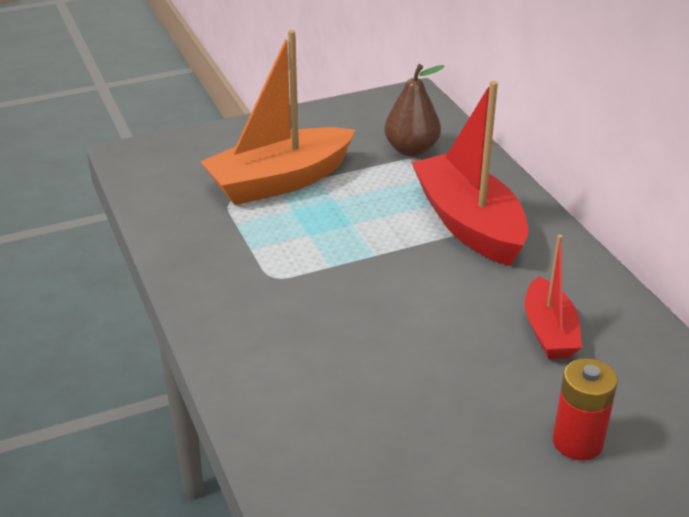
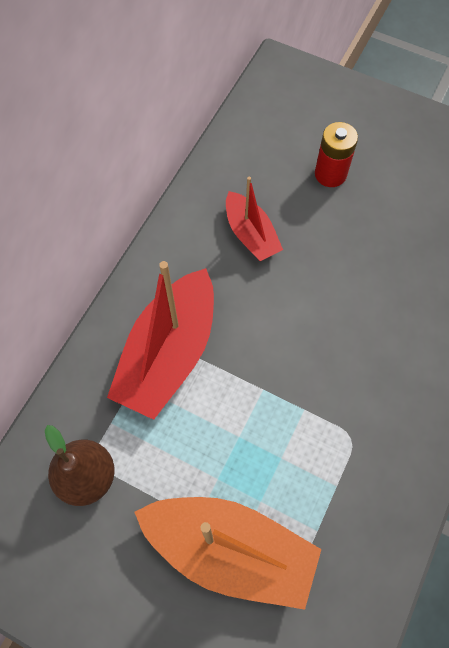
camera: 130 degrees left, 30 degrees up
(549, 331) = (250, 234): red boat -> red boat turned 105 degrees clockwise

